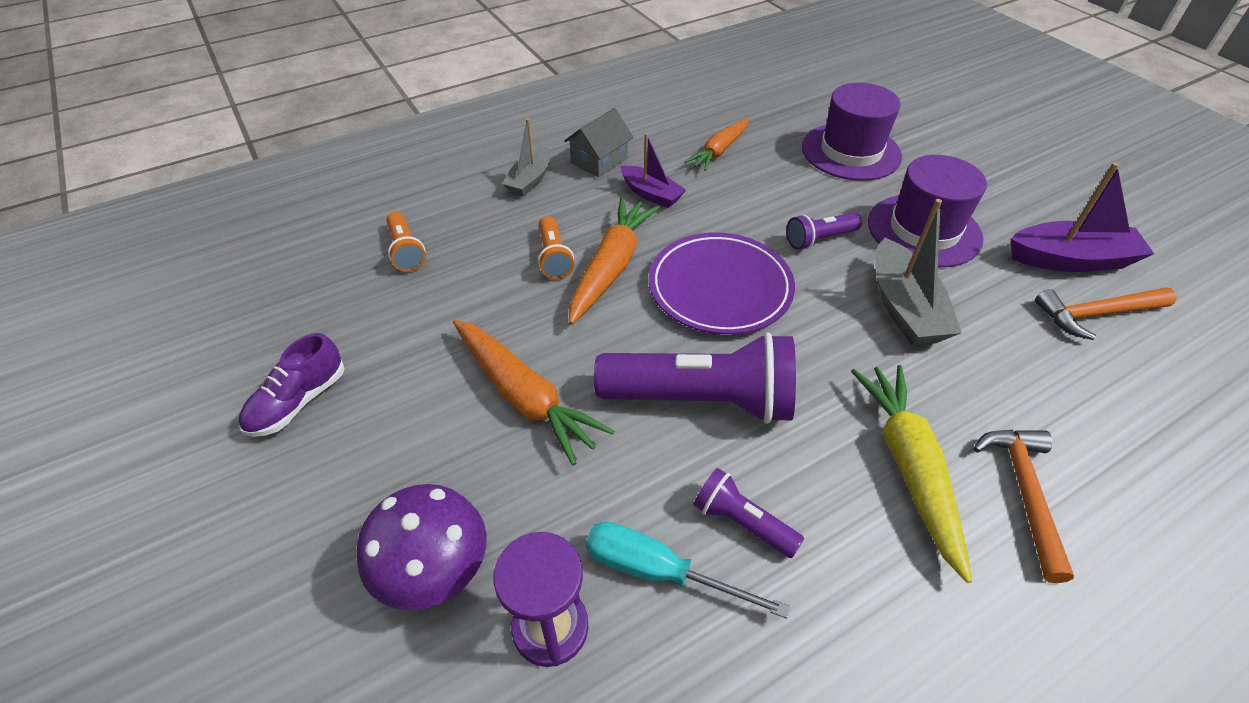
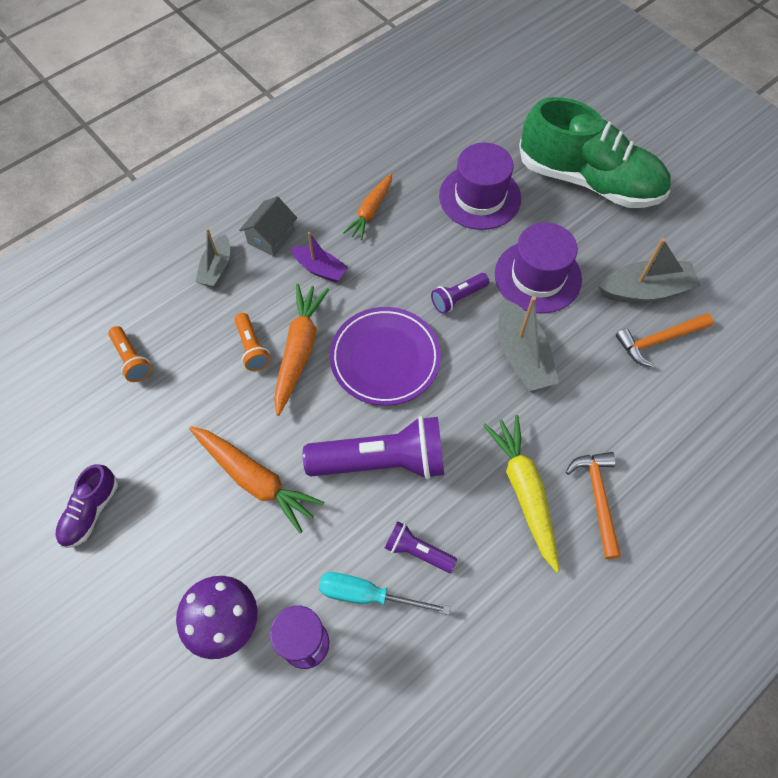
camera: 10 degrees left, 15 degrees up
(986, 151) = (589, 181): none -> green shoe
(1070, 260) = (645, 290): purple boat -> grey boat

